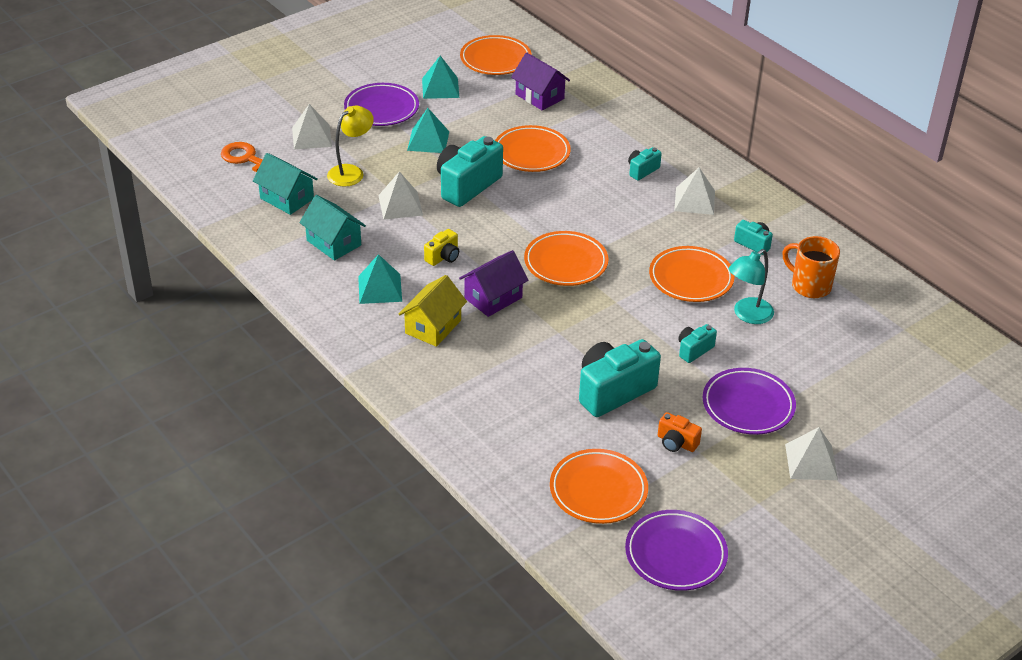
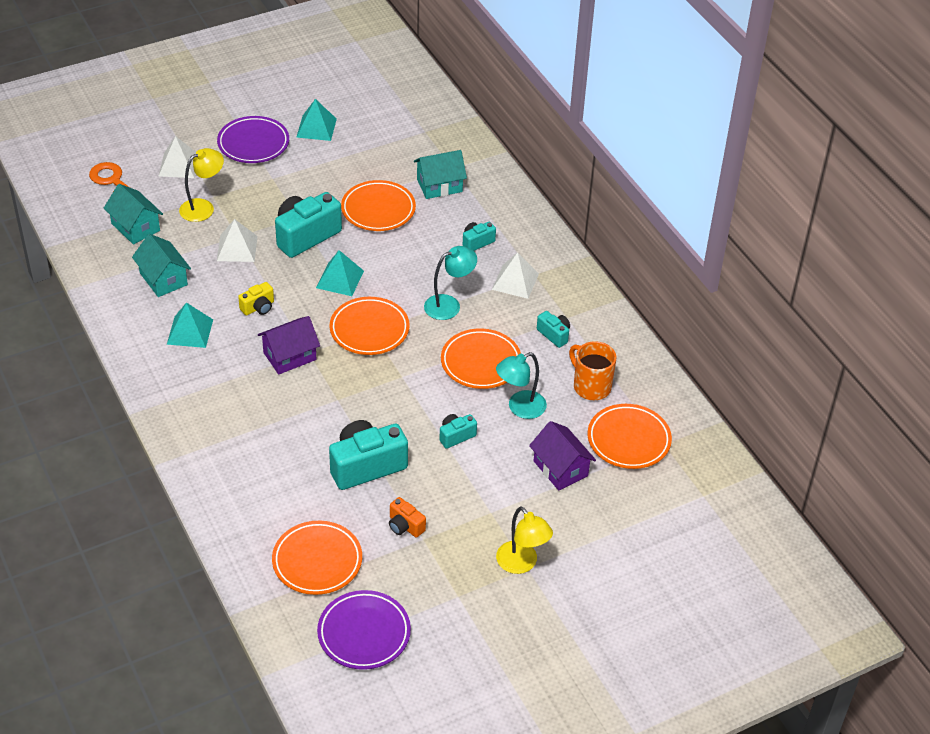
camera: 10 degrees right, 5 degrees up
(428, 141) = (285, 183): turquoise pyramid -> turquoise pyramid (340, 279)
(433, 327) = (225, 377): yellow house -> none
(495, 59) = (379, 103): orange plate -> orange plate (628, 440)
(539, 96) = (407, 149): purple house -> purple house (560, 468)
(584, 125) = (439, 185): none -> turquoise house
(637, 230) = (449, 305): none -> turquoise lamp
(748, 405) = (485, 499): purple plate -> none
(811, 462) = (522, 564): white pyramid -> yellow lamp

